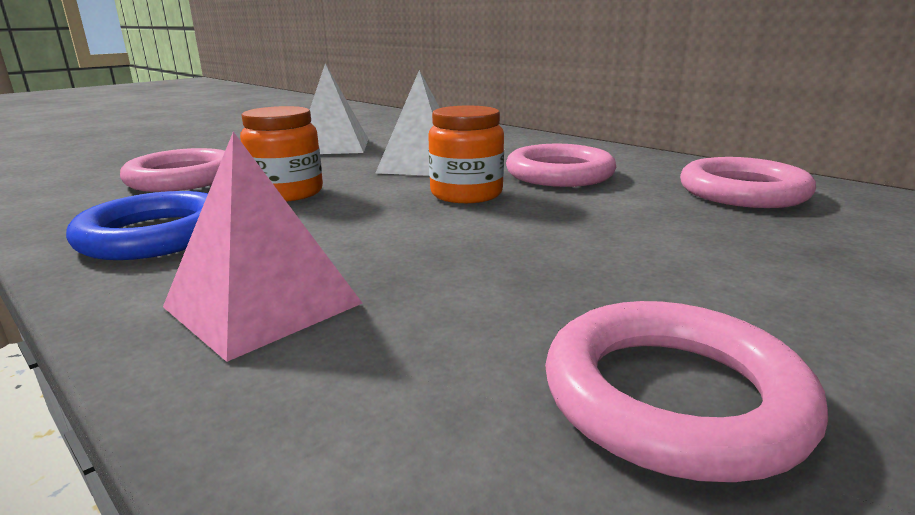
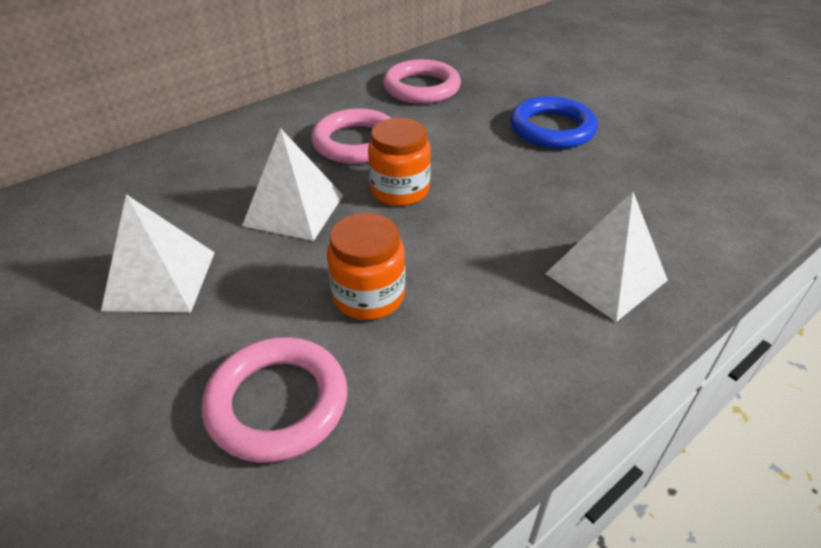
camera: 85 degrees left, 20 degrees up
(155, 235) = (486, 367): blue ring -> blue ring (552, 129)
(262, 305) = (606, 277): pink pyramid -> white pyramid
(672, 397) = (656, 163): pink ring -> none

